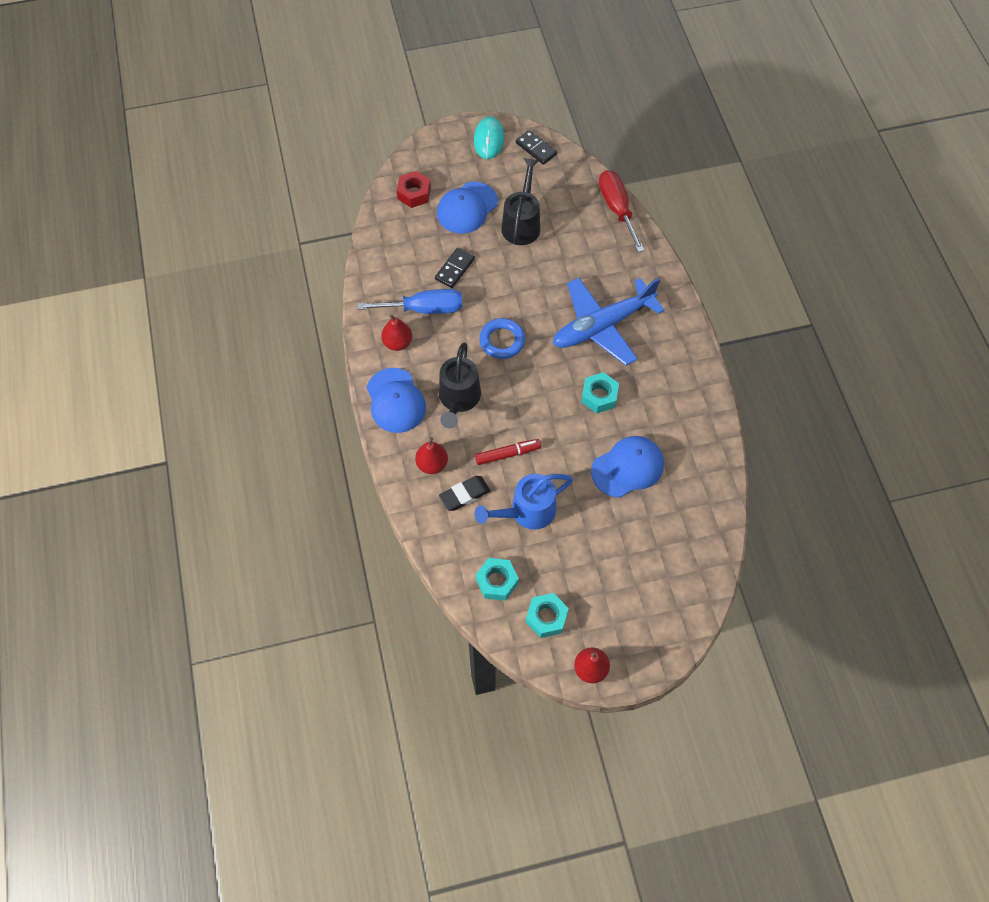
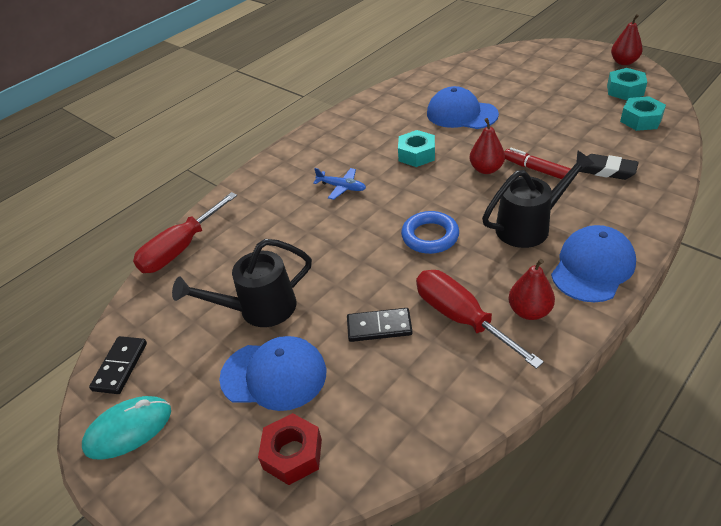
camera: 120 degrees left, 20 degrees down
(424, 309) = (461, 318): blue screwdriver -> red screwdriver
(432, 464) = (612, 203): red pear -> red pear (486, 169)
(526, 512) = (568, 136): blue watering can -> none
(602, 326) = (342, 187): blue plane -> blue plane, size x0.41

